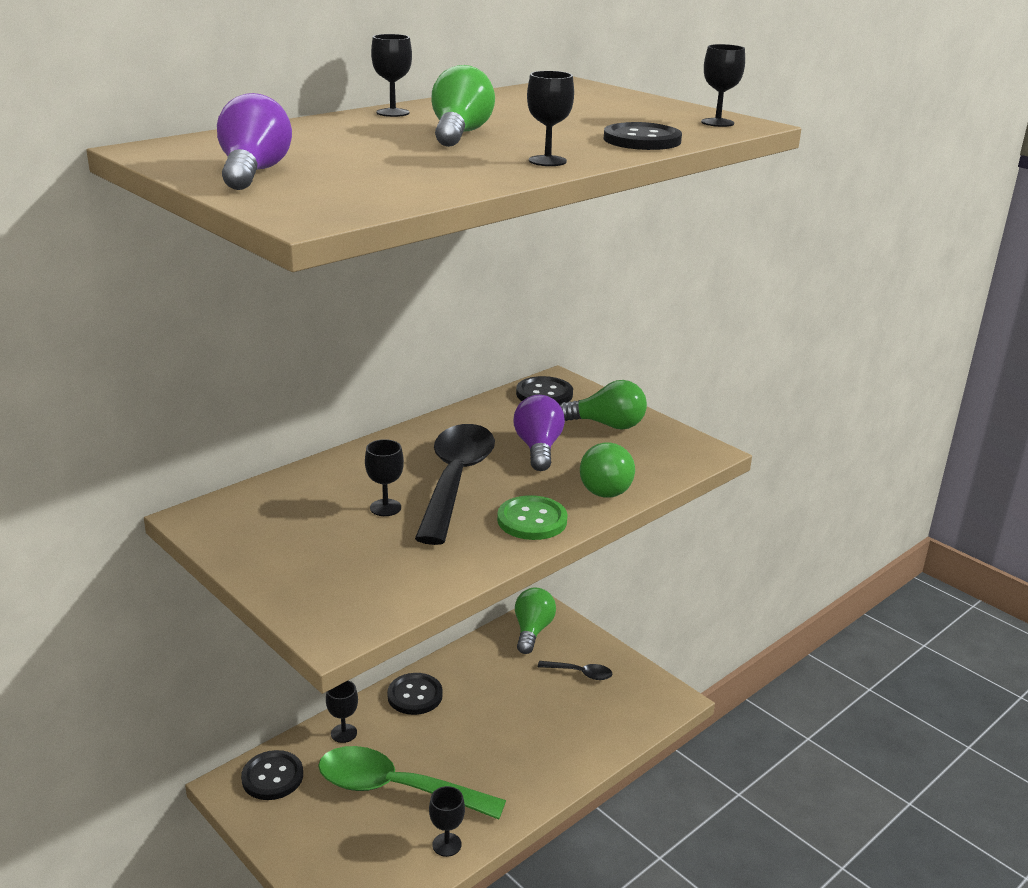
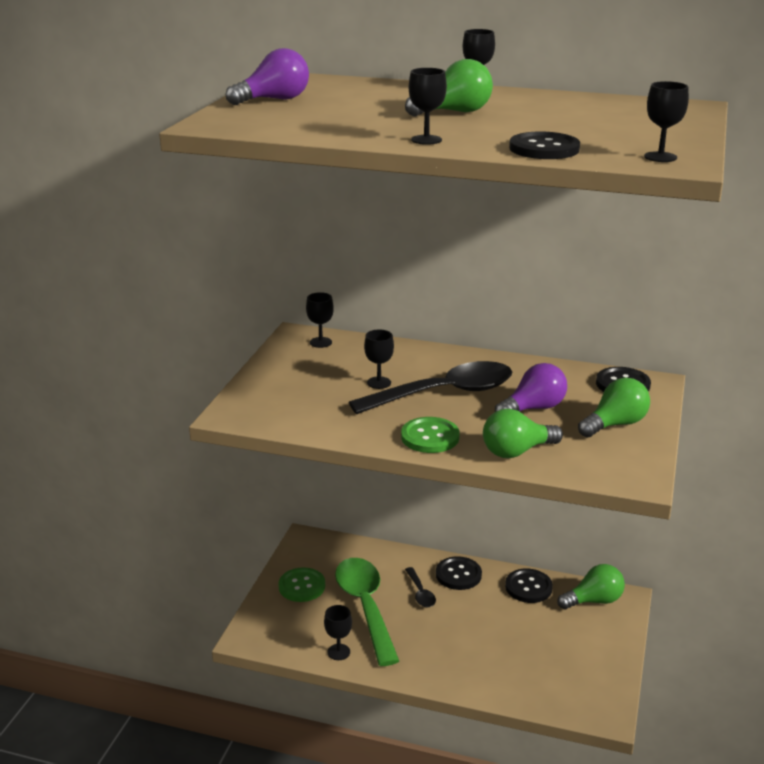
camera: 60 degrees right, 0 degrees up
(272, 777) = (327, 551): black button -> black button (528, 587)
(310, 827) = (302, 586): none -> green button
(343, 733) = (391, 561): black goblet -> black goblet (320, 342)
(580, 673) = (575, 647): black spoon -> black spoon (420, 593)
(607, 425) = (615, 424): green light bulb -> green light bulb turned 105 degrees counterclockwise

